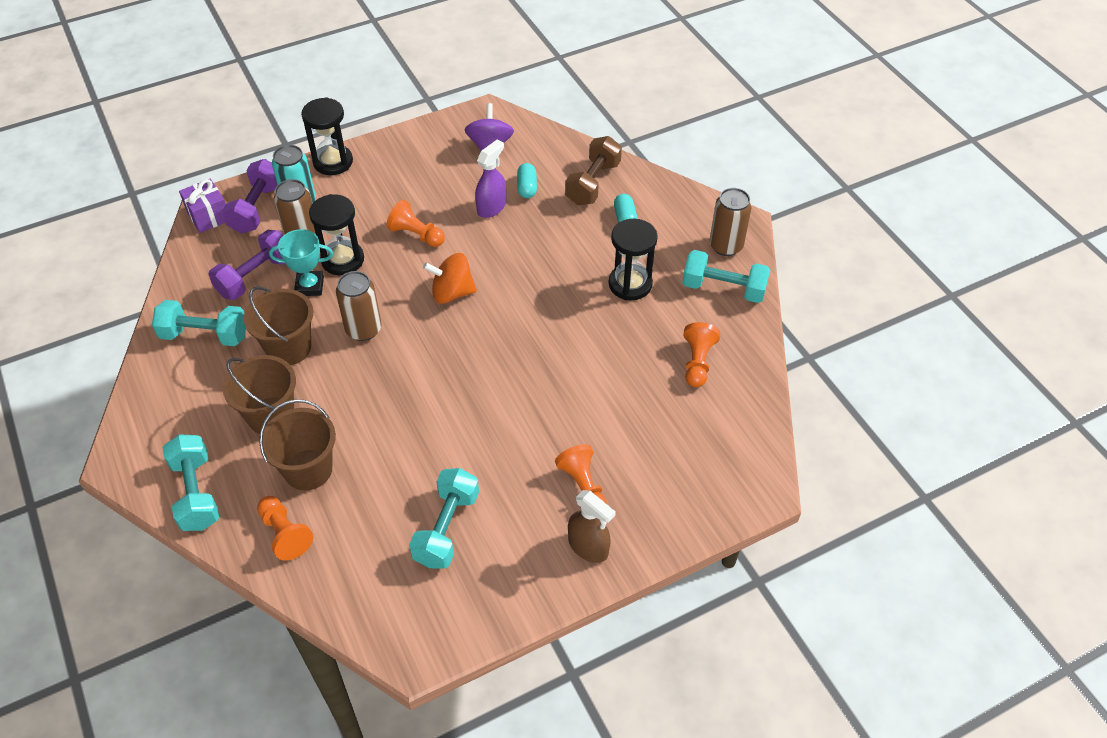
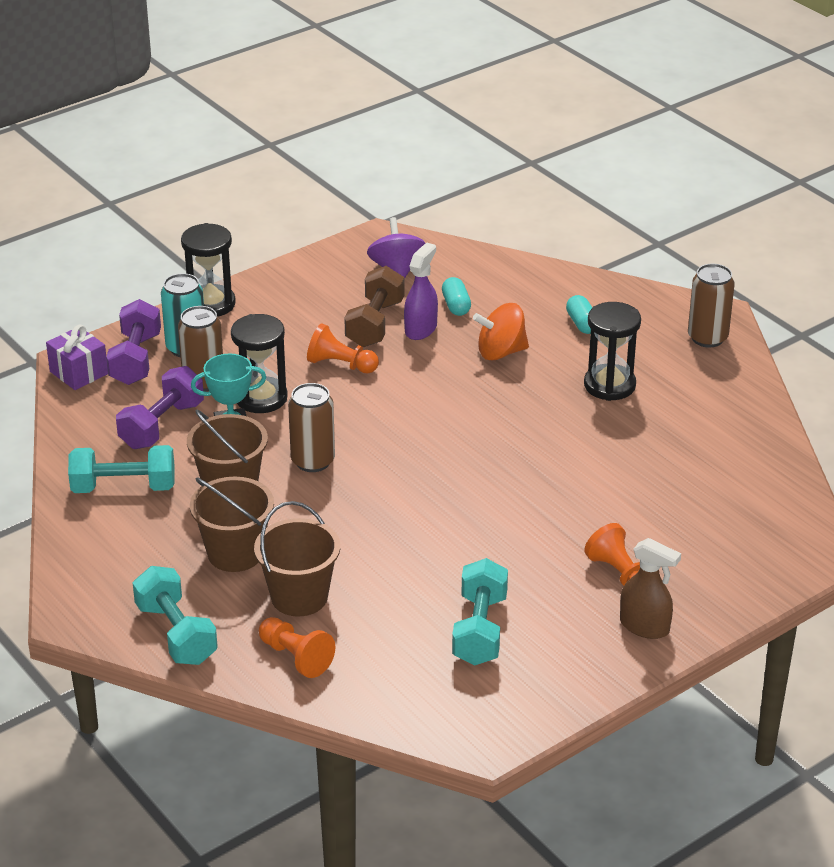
camera: 10 degrees left, 15 degrees down
(452, 293) = (404, 415): orange spinning top -> orange spinning top (501, 352)
(593, 183) = (533, 294): brown dumbbell -> brown dumbbell (375, 324)
(697, 362) = (710, 449): orange pawn -> none
(723, 289) = (718, 378): turquoise dumbbell -> none

